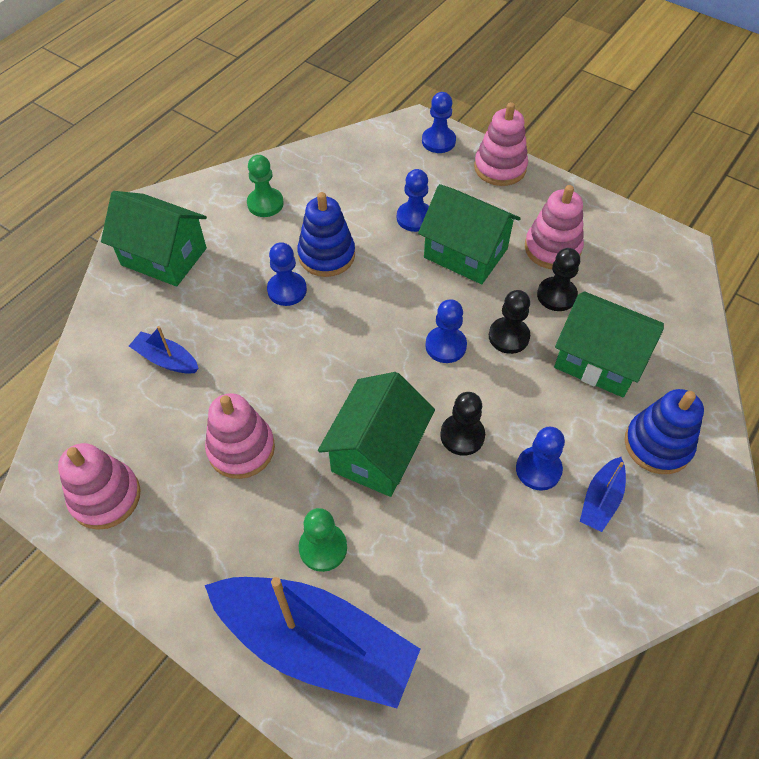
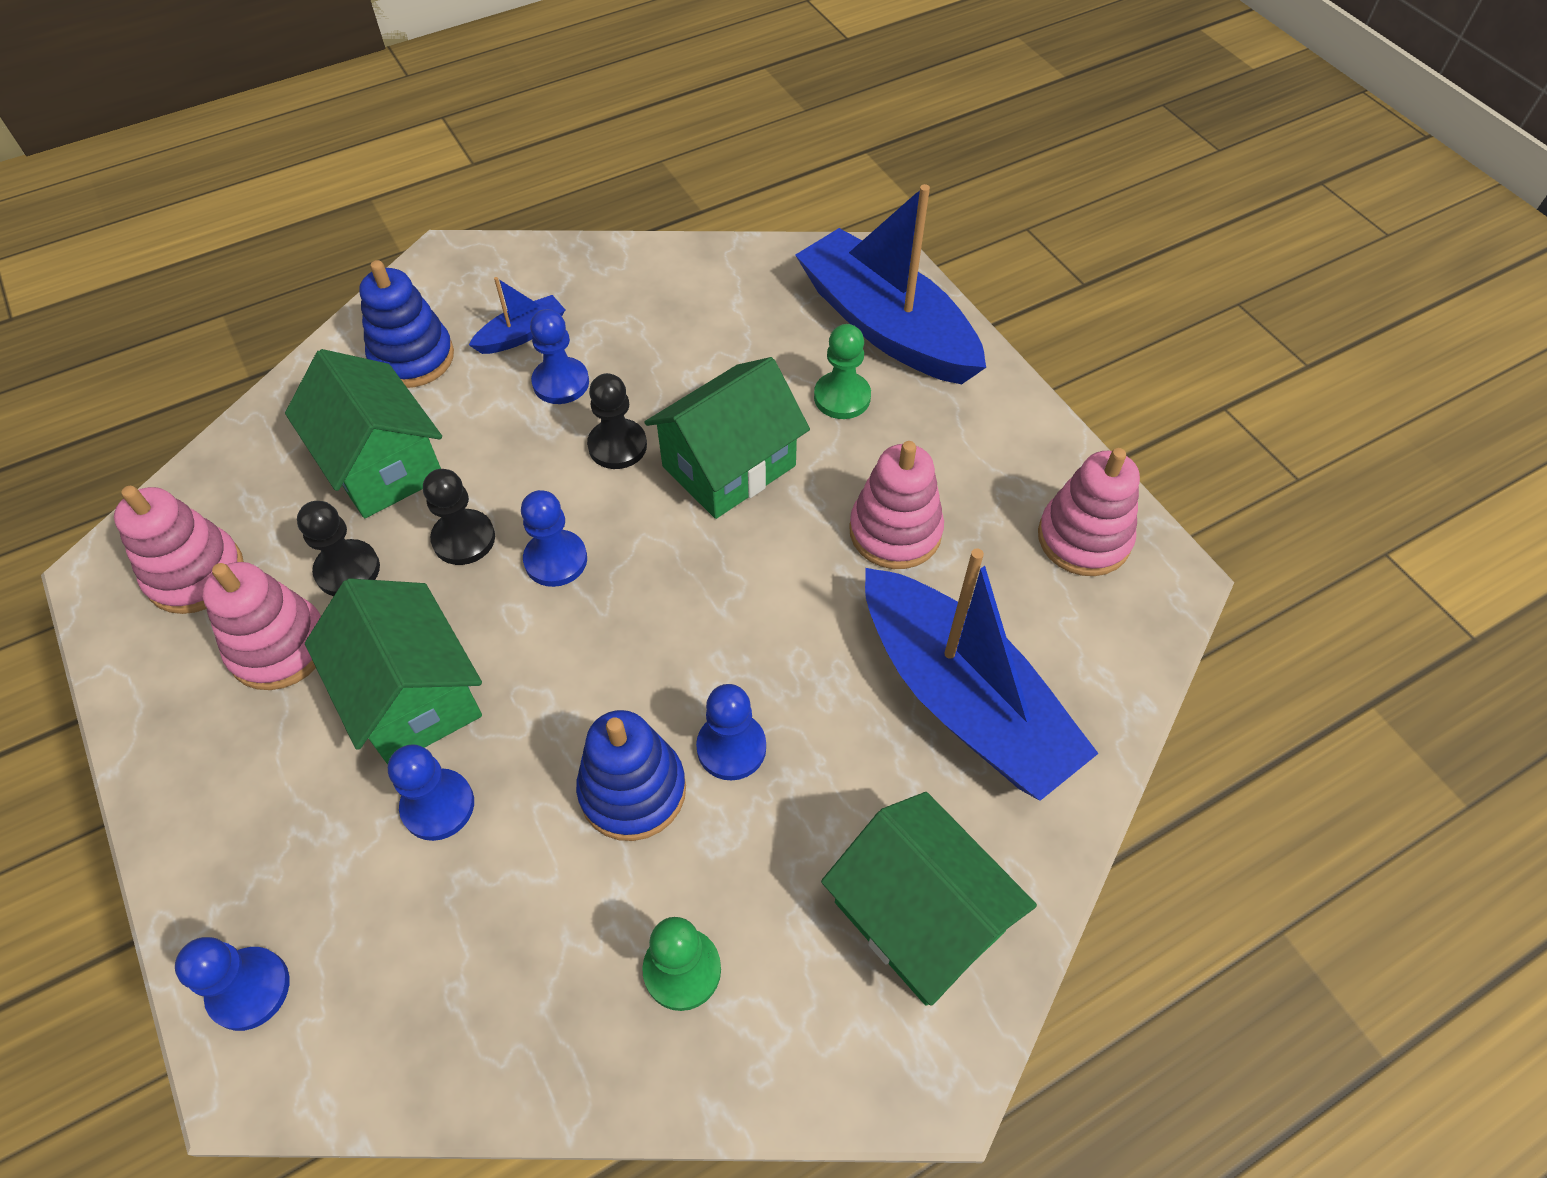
camera: 155 degrees left, 0 degrees up
(166, 359) = (963, 700): blue boat -> blue boat, size x2.30
(500, 168) = (202, 856): pink stacking toy -> pink stacking toy (195, 574)

